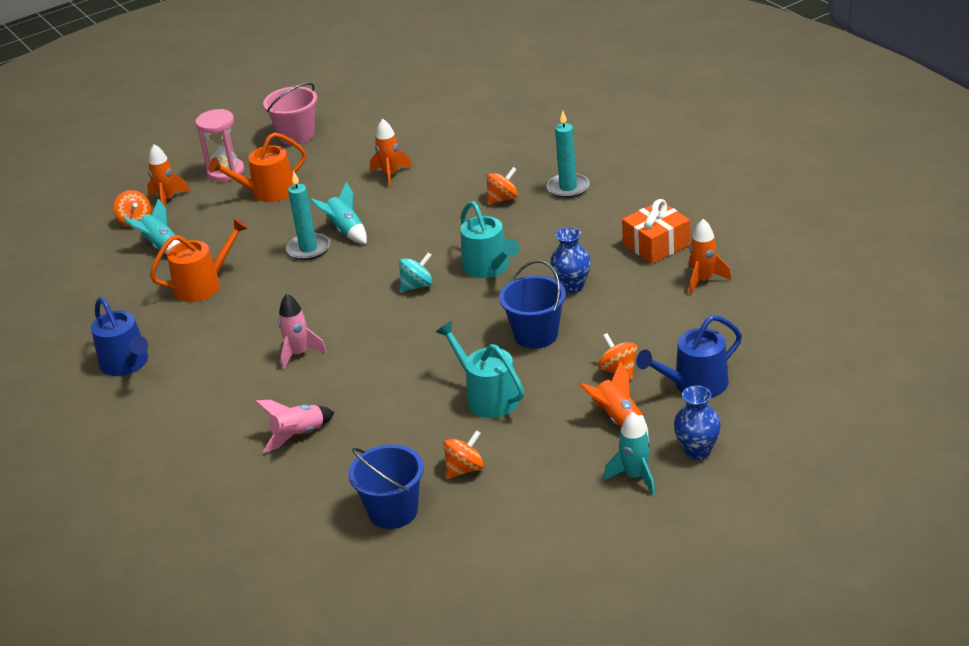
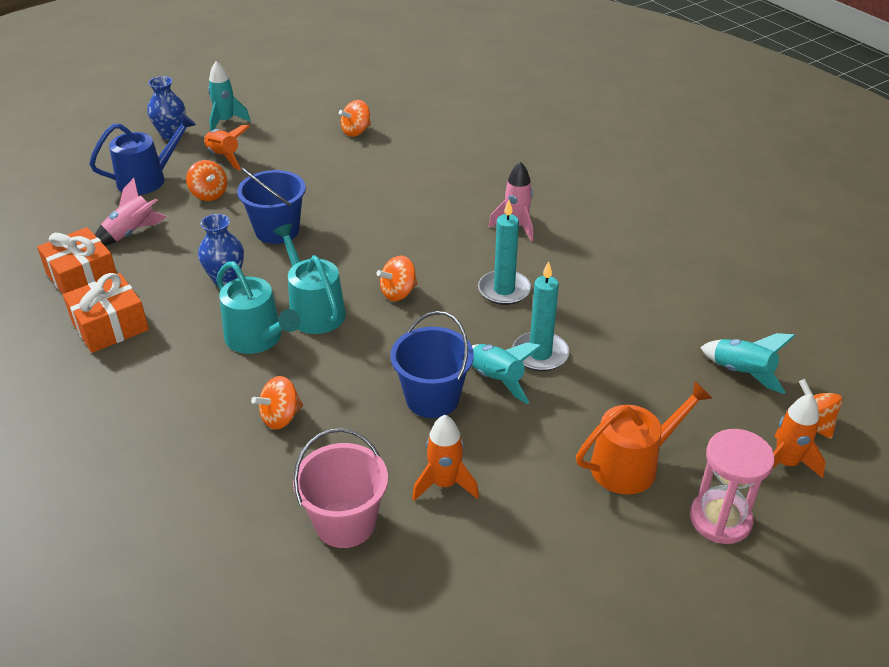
camera: 175 degrees right, 5 degrees up
(126, 364) = (693, 227): blue watering can -> none
(203, 285) = (656, 311): orange watering can -> none
(296, 135) = (629, 609): pink bucket -> pink bucket (345, 523)
(298, 435) = (497, 160): pink rocket -> pink rocket (131, 233)
(393, 511) = (412, 110): blue bucket -> blue bucket (432, 398)
(417, 286) = (398, 293): turquoise spinning top -> orange spinning top
(488, 397) = (331, 179): turquoise watering can -> turquoise watering can (257, 338)
(568, 188) = (185, 430): turquoise candle -> turquoise candle (504, 290)
(703, 280) = (82, 277): orange rocket -> orange gift

